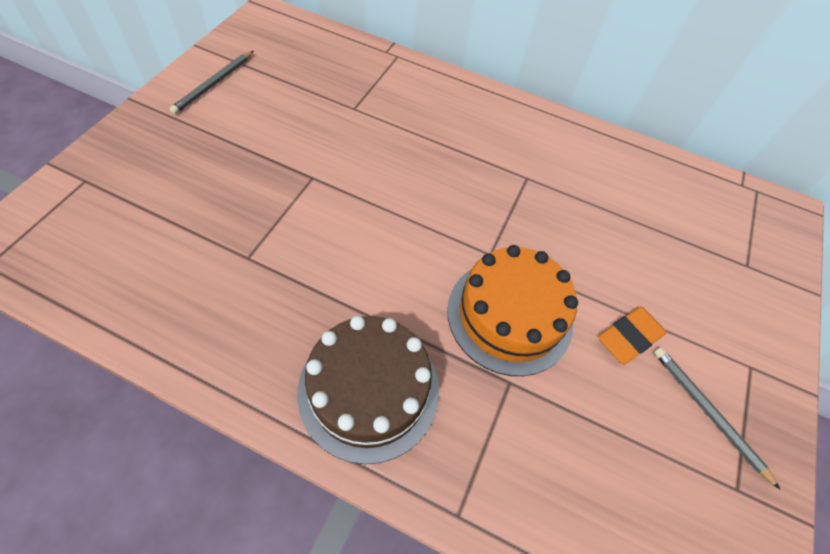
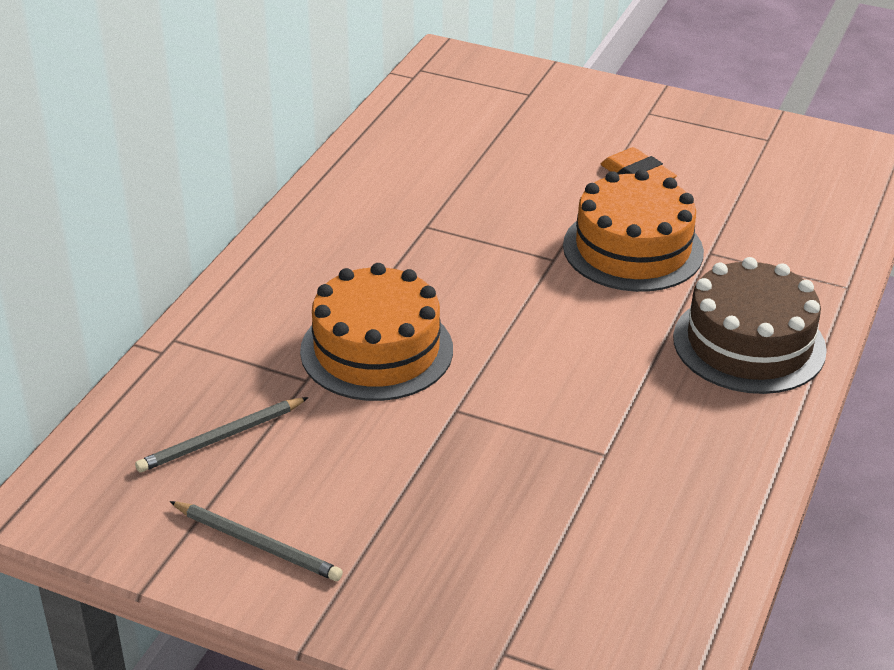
camera: 85 degrees left, 20 degrees down
(380, 141) = (376, 350): none -> orange cake
(707, 412) = (703, 143): grey pencil -> grey pencil (221, 438)

